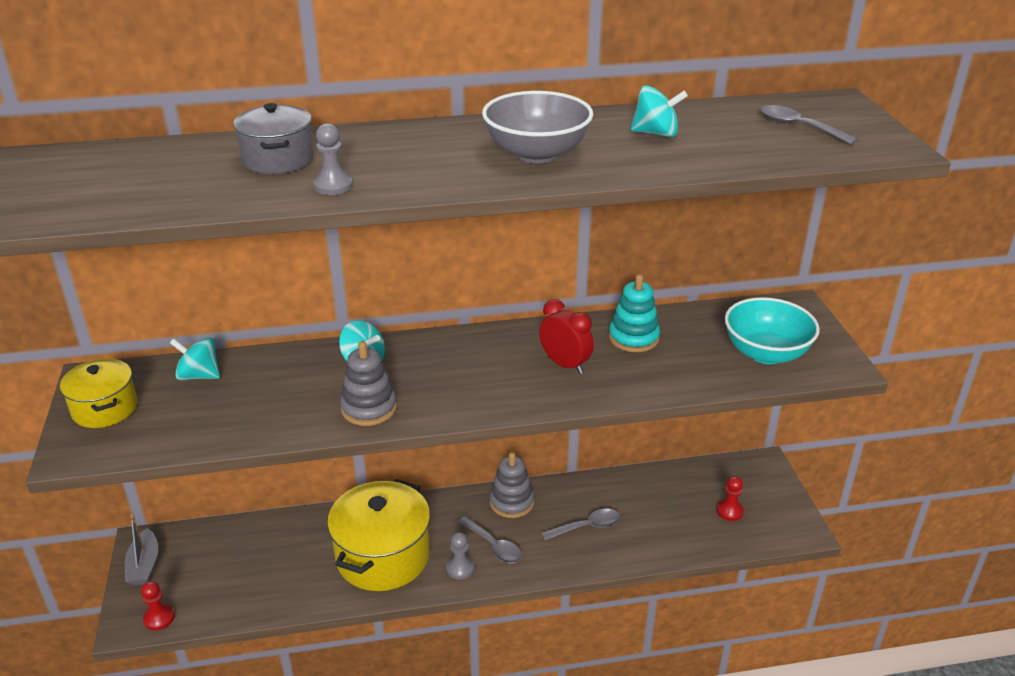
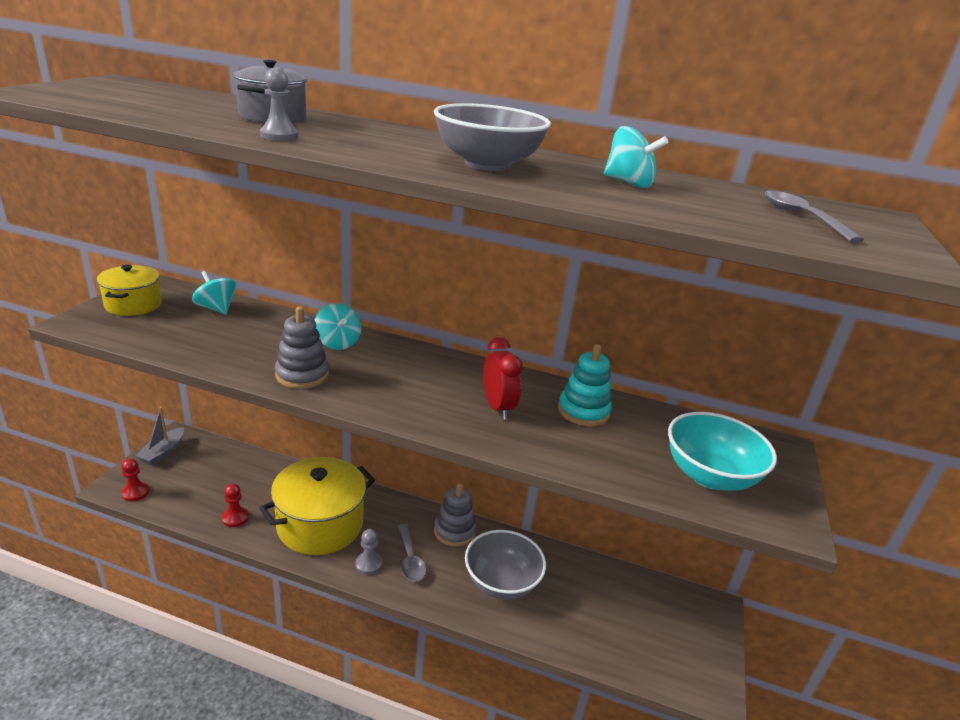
camera: 25 degrees right, 5 degrees down
(587, 527) = (501, 582): grey spoon -> grey bowl
(729, 511) = (648, 635): red pawn -> red pawn (235, 518)

